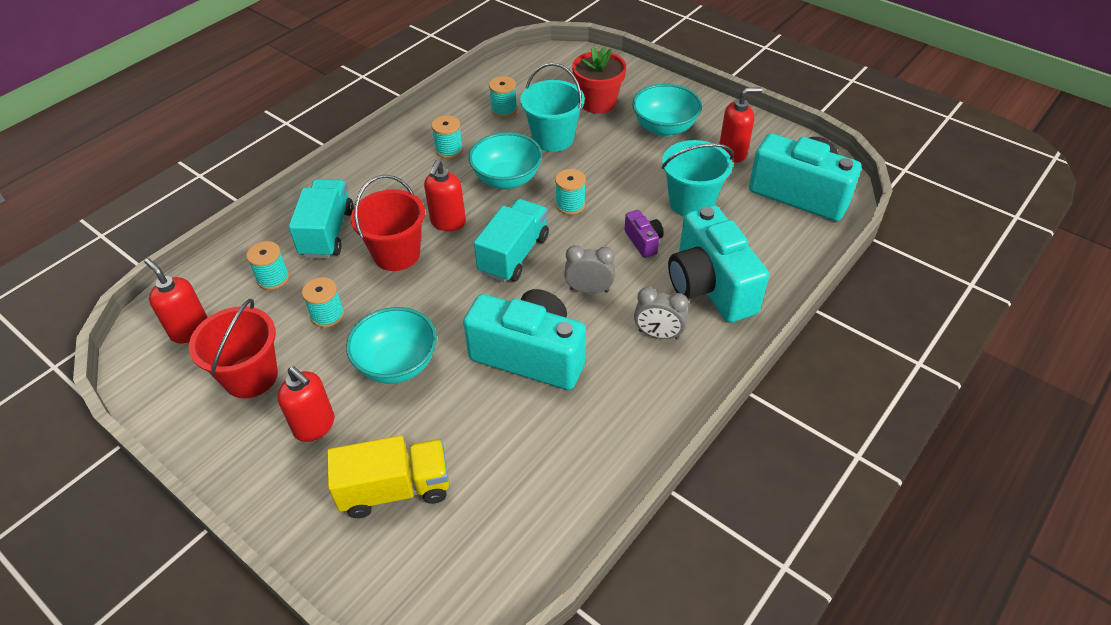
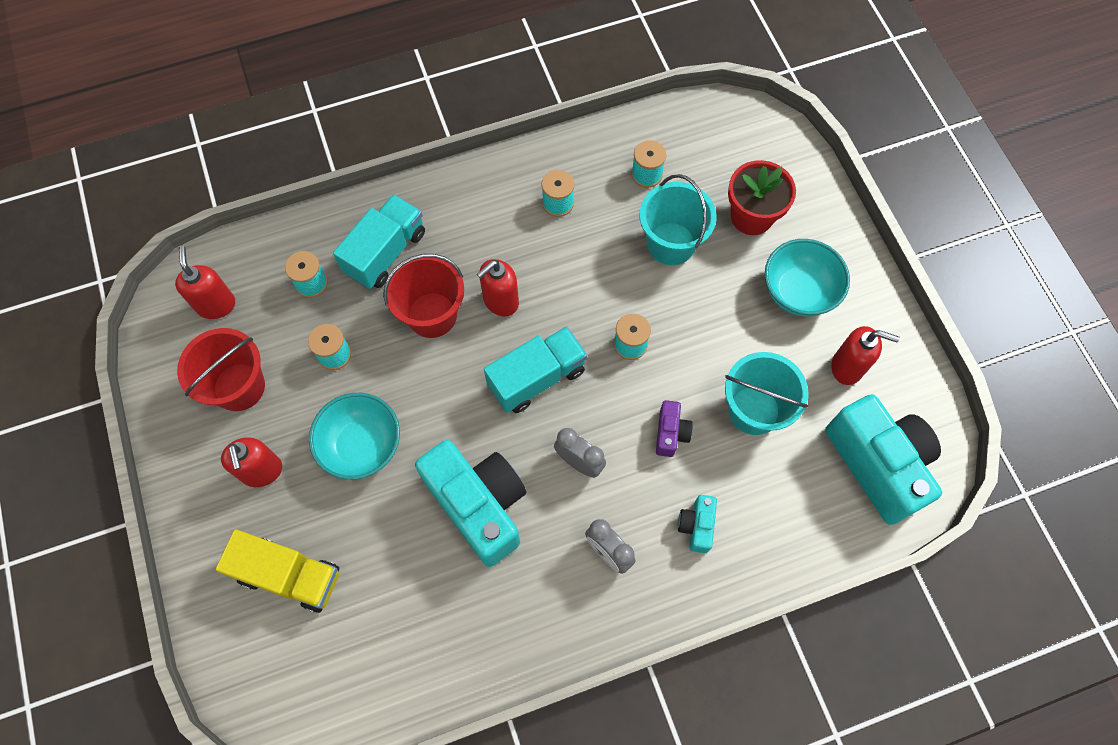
camera: 30 degrees right, 20 degrees up
(507, 179) = (590, 275): turquoise bowl -> none
(710, 286) = (696, 526): turquoise camera -> turquoise camera, size x0.44

